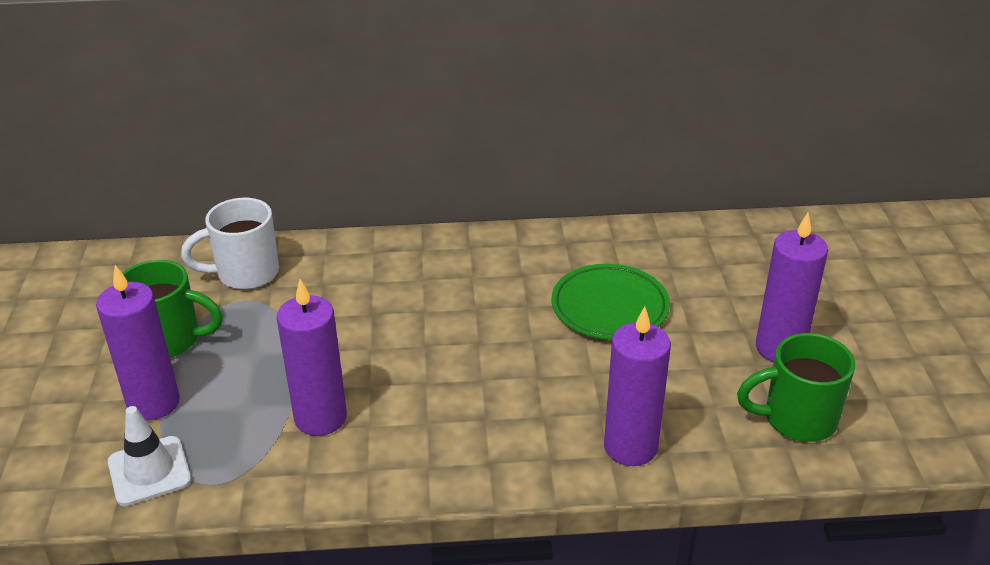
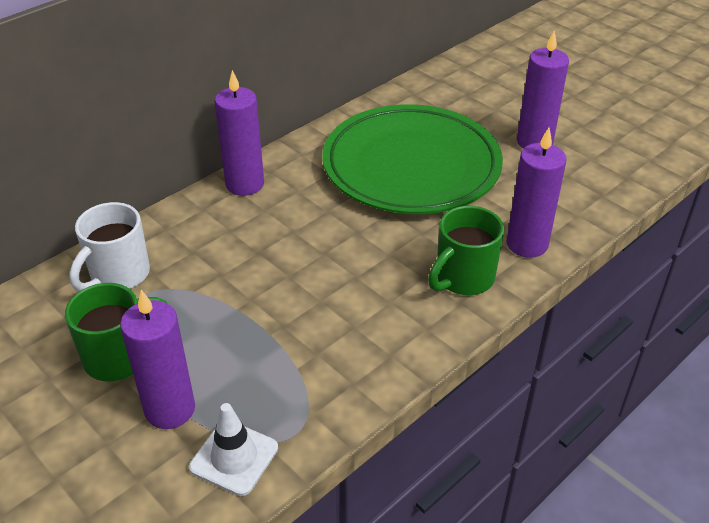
camera: 40 degrees left, 5 degrees up
(320, 418) = (314, 342): purple candle -> purple candle (245, 184)
(609, 307) = (411, 166): green plate -> green plate, size x1.88
(797, 419) = (590, 178): green mug -> green mug (463, 278)

